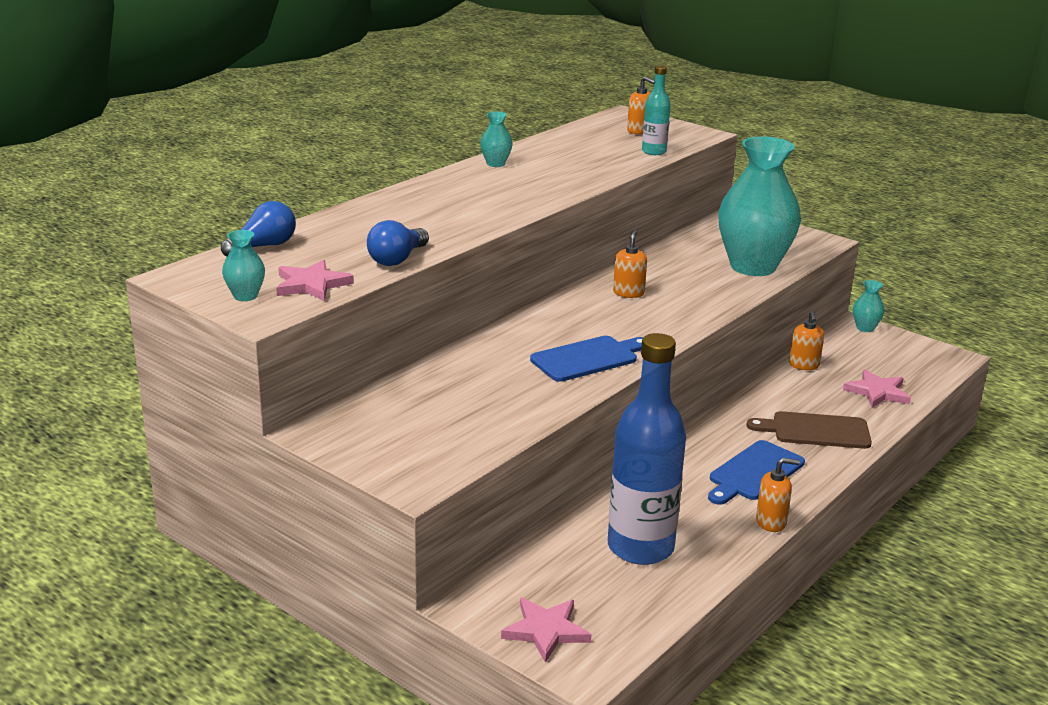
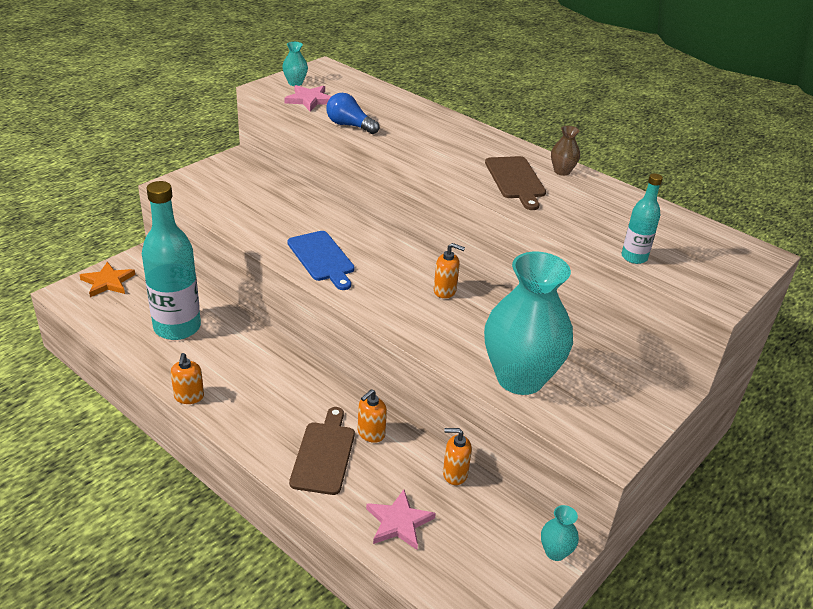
camera: 90 degrees right, 10 degrees up
(263, 247) = (371, 87): blue light bulb -> none
(495, 164) = (562, 171): turquoise vase -> brown vase
(522, 183) = (515, 180): none -> brown cutting board
(546, 631) = (107, 282): pink star -> orange star
(639, 131) = (702, 256): orange soap dispenser -> orange soap dispenser (371, 433)
(640, 547) = (177, 327): blue bottle -> turquoise bottle
(754, 473) = (260, 400): blue cutting board -> none

